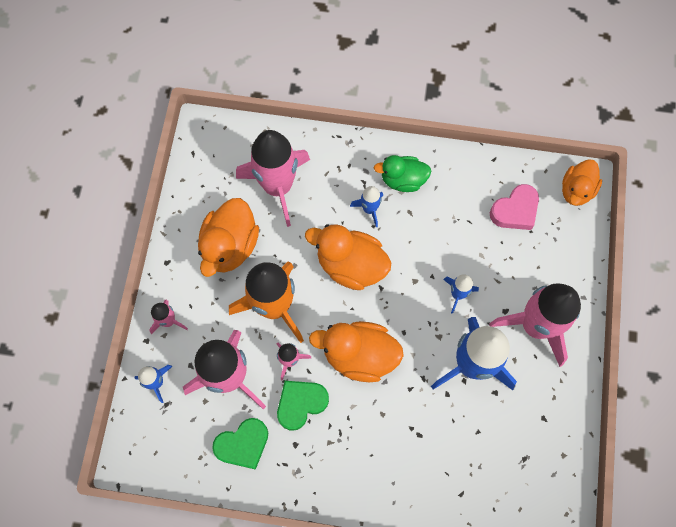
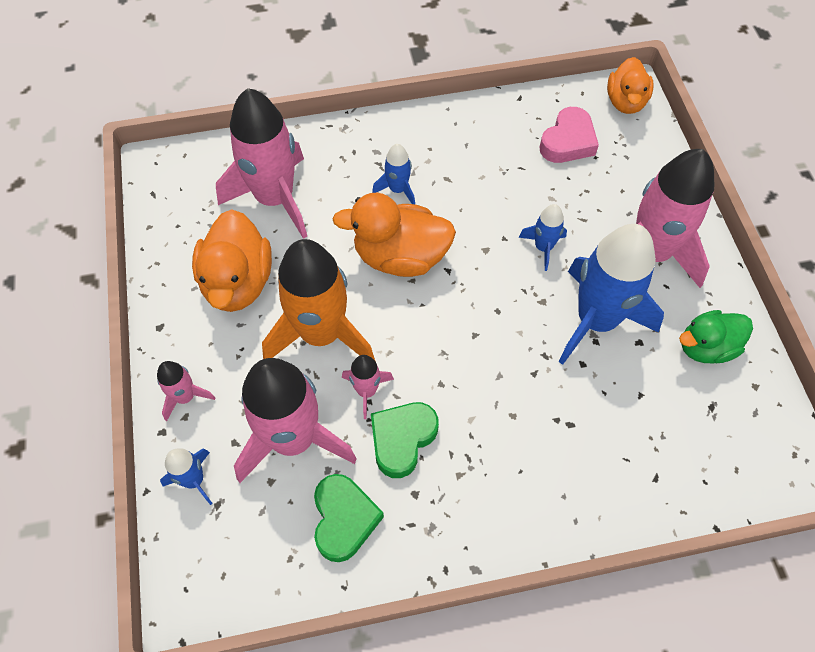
camera: 20 degrees left, 10 degrees down
(243, 444) = (344, 519): green heart -> green heart turned 45 degrees counterclockwise
(359, 355) = (454, 355): orange duck -> none
(403, 180) = (424, 148): green duck -> green duck (706, 347)

